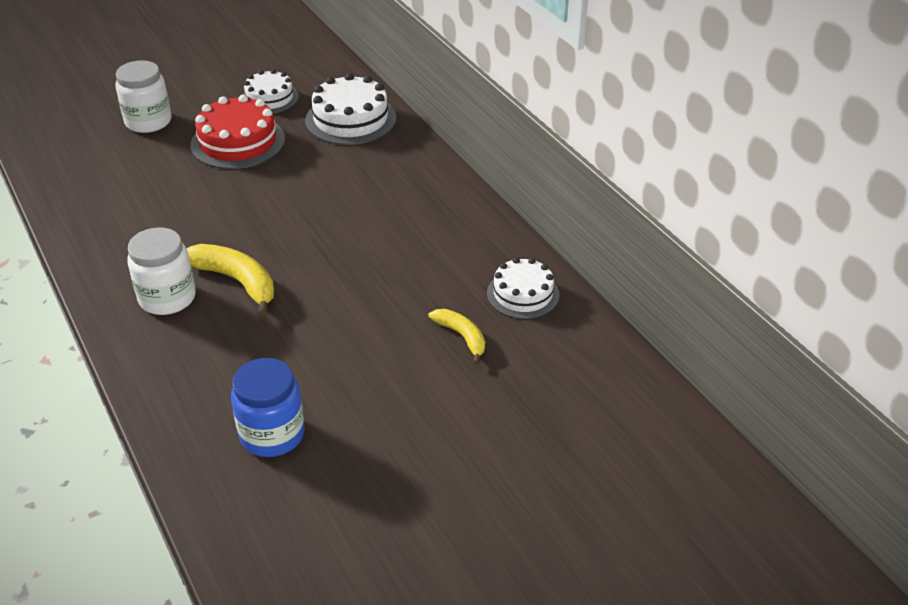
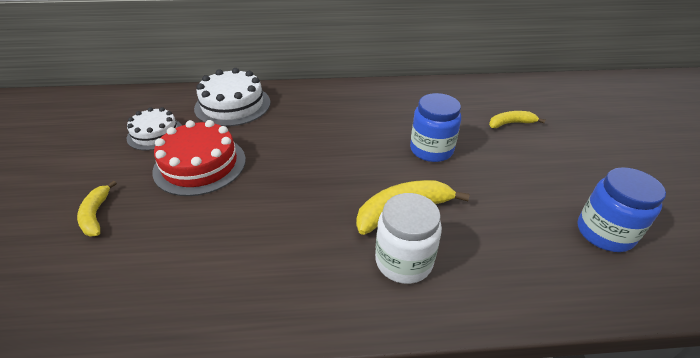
camera: 65 degrees left, 0 degrees up
(148, 121) = (96, 215): white jar -> yellow banana
(354, 279) = (431, 150): none -> blue jar
(523, 294) = (477, 94): white cake -> none

